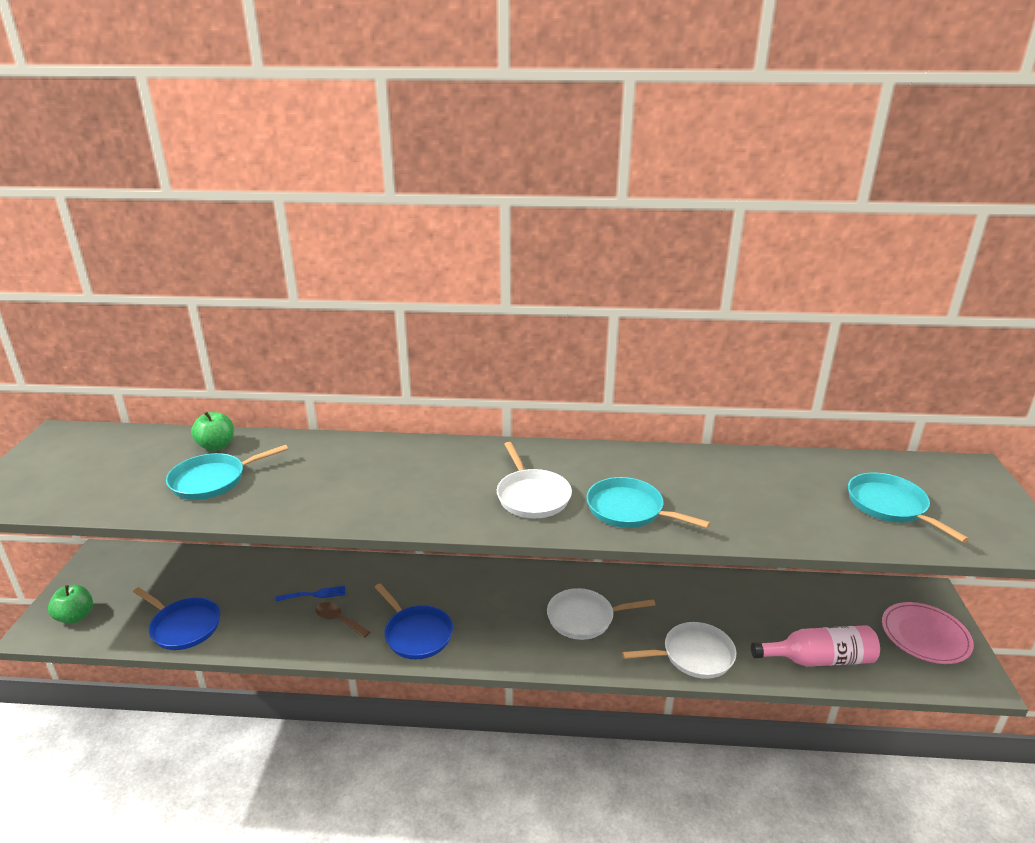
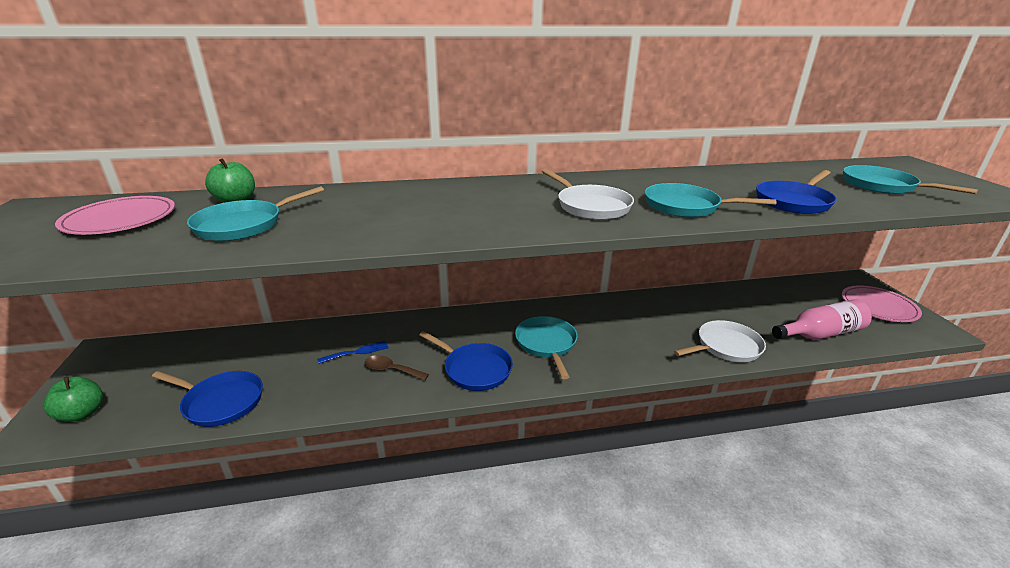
camera: 15 degrees left, 0 degrees up
(120, 459) = (120, 219): none -> pink plate
(501, 617) = (546, 343): none -> turquoise pan
(584, 618) = (618, 333): white pan -> none
(755, 518) = (794, 201): none -> blue pan

